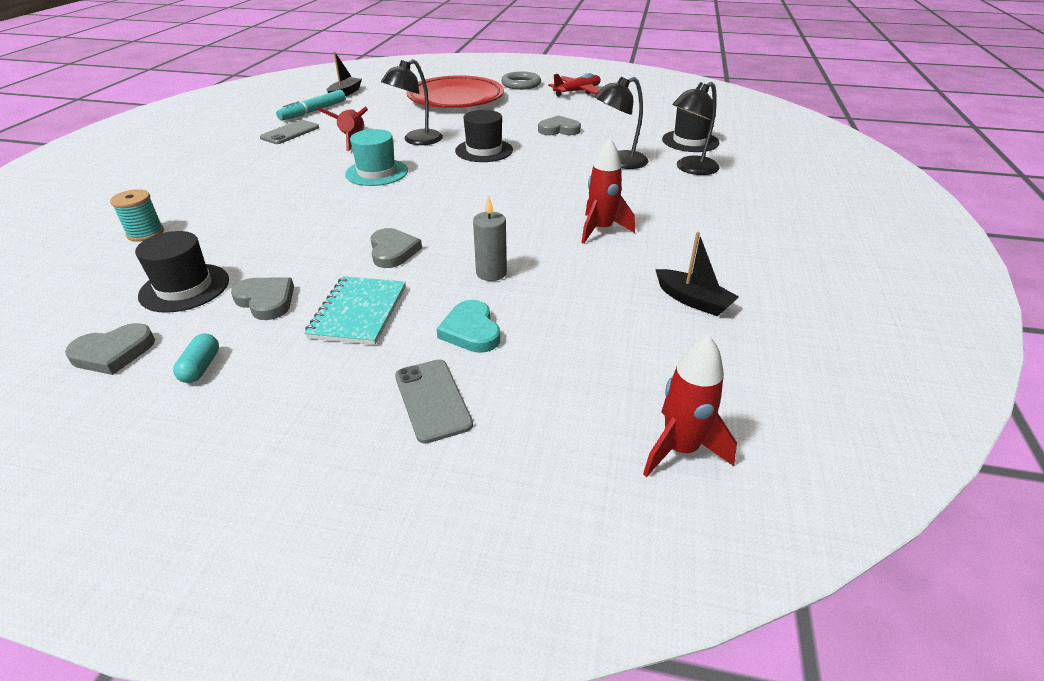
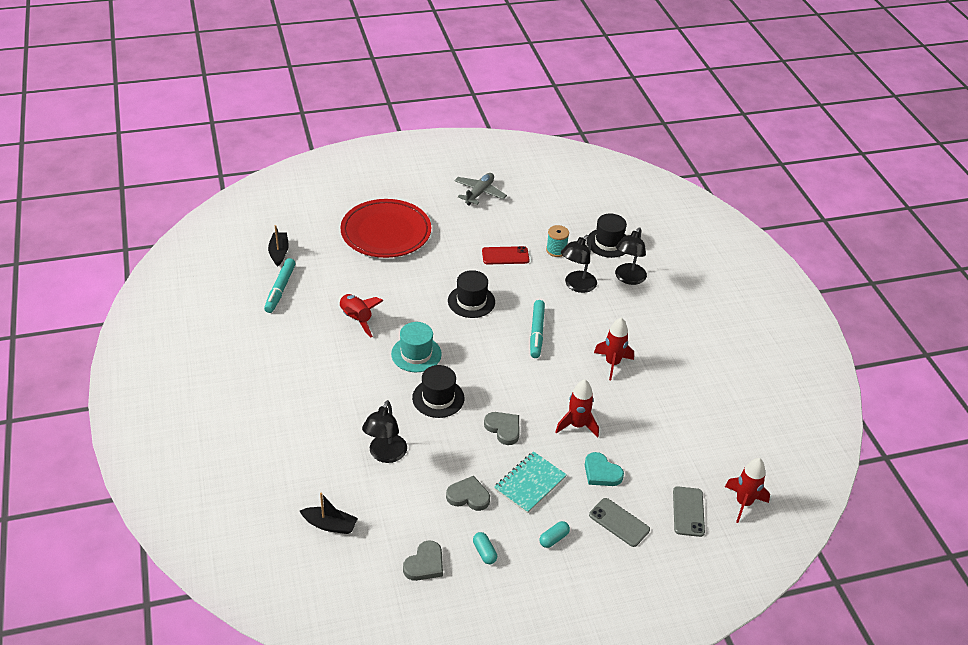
camera: 30 degrees left, 5 degrees up
(145, 233) = (320, 473): turquoise spool -> turquoise spool (556, 250)
(184, 288) = (407, 506): black hat -> black hat (438, 398)
(290, 133) = (294, 326): grey phone -> grey phone (688, 511)
(312, 385) = (554, 538): none -> turquoise capsule
(359, 312) = (530, 483): turquoise notebook -> turquoise notebook turned 60 degrees clockwise
(416, 140) = (409, 304): black lamp -> black lamp (385, 455)
(491, 273) = (577, 425): grey candle -> red rocket
(521, 84) = (423, 193): grey ring -> none
(530, 185) = (536, 333): none -> turquoise marker
(559, 130) = (505, 256): grey heart -> red phone
(577, 92) = (479, 193): red plane -> grey plane
(693, 300) = (698, 406): black boat -> black boat (330, 525)

